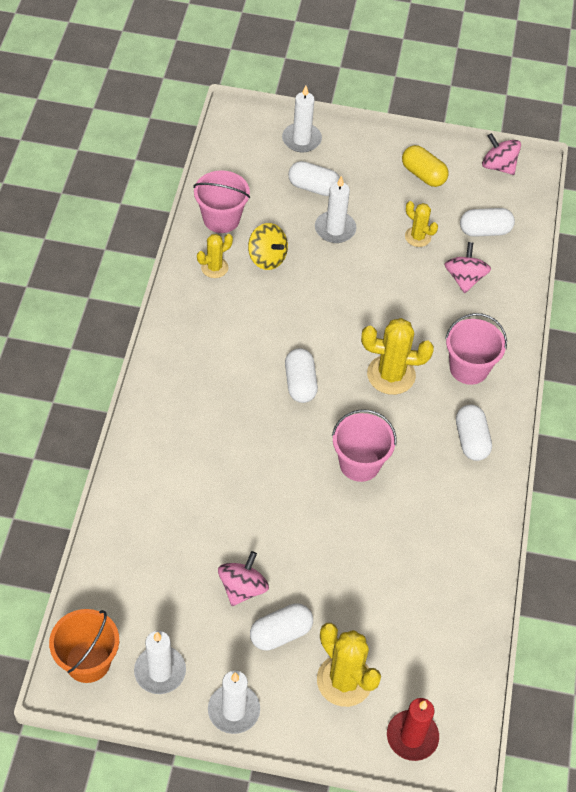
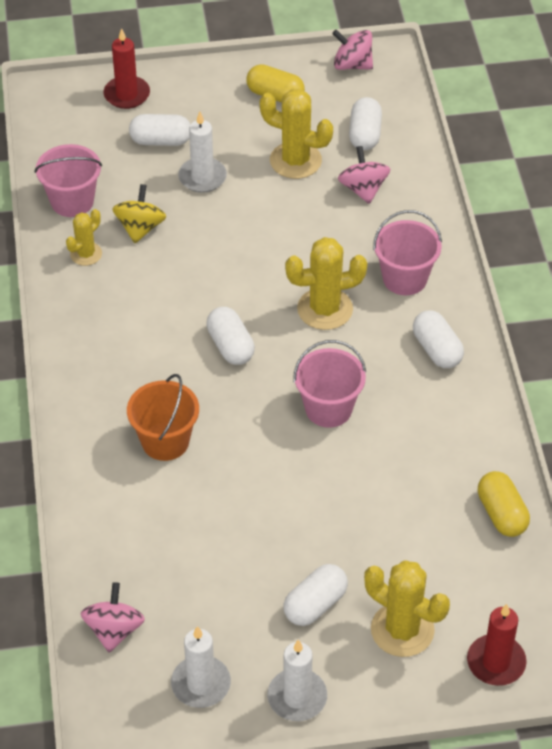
camera: 15 degrees left, 5 degrees down
(88, 661) = (117, 699): orange bucket -> orange bucket (165, 441)
(242, 588) = (255, 572): pink spinning top -> pink spinning top (114, 630)
(267, 258) = (140, 228): yellow spinning top -> yellow spinning top turned 105 degrees counterclockwise
(301, 139) = (127, 94): white candle -> red candle
(418, 237) = (295, 160): yellow cactus -> yellow cactus, size x1.70
(469, 605) = (501, 514): none -> yellow capsule
(485, 231) = (365, 135): white capsule -> white capsule turned 60 degrees counterclockwise

